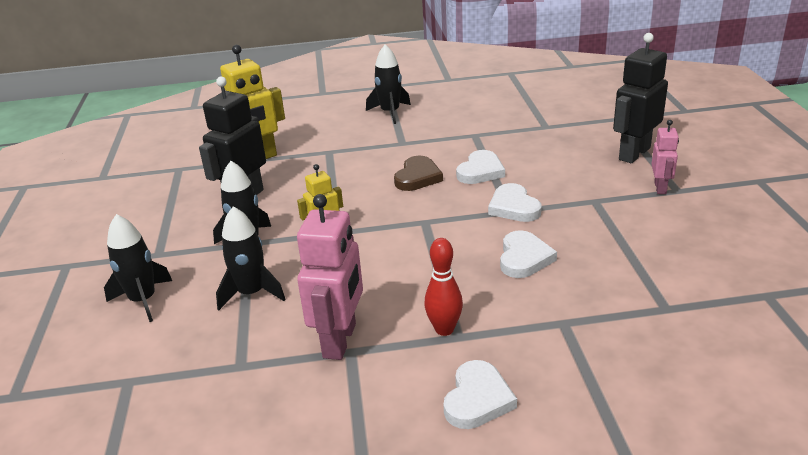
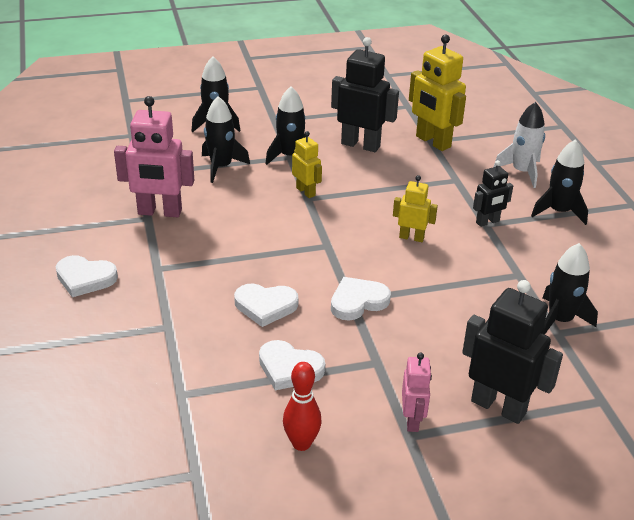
camera: 80 degrees right, 5 degrees up
(326, 122) = (522, 172): none -> white rocket
(399, 142) = (487, 222): none -> black robot
(417, 177) = (411, 237): brown heart -> yellow robot
(444, 329) = (166, 261): red bowling pin -> red bowling pin (301, 443)
(480, 171) = (431, 279): white heart -> white heart (289, 368)
(531, 124) = (560, 320): none -> black rocket
(660, 188) = (412, 420): pink robot -> pink robot turned 90 degrees counterclockwise

